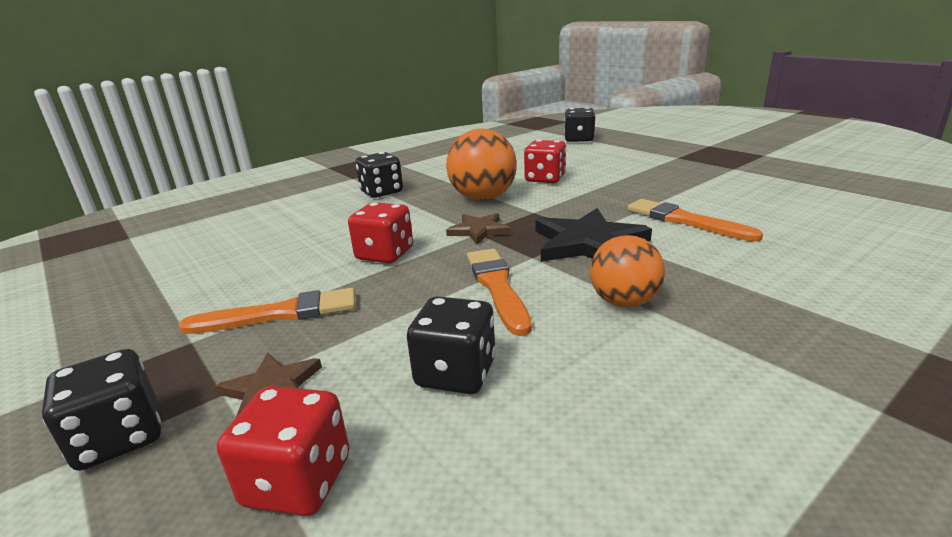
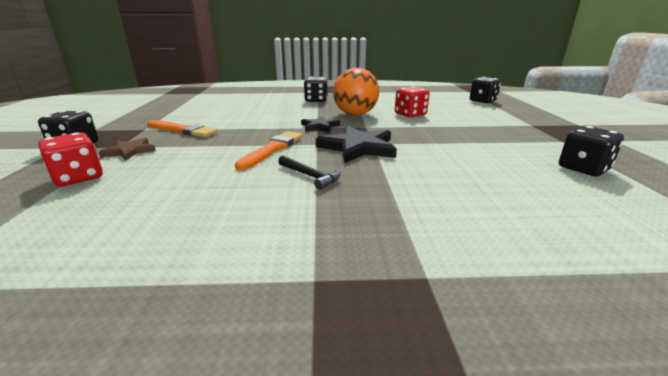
camera: 35 degrees right, 0 degrees up
(385, 254) = (261, 123): red dice -> none
(456, 373) = (185, 171): black dice -> black dice (583, 169)
(479, 231) = (319, 126): brown star -> black star
(624, 302) = (310, 176): orange ball -> black hammer
(685, 221) = (443, 156): orange brush -> none

